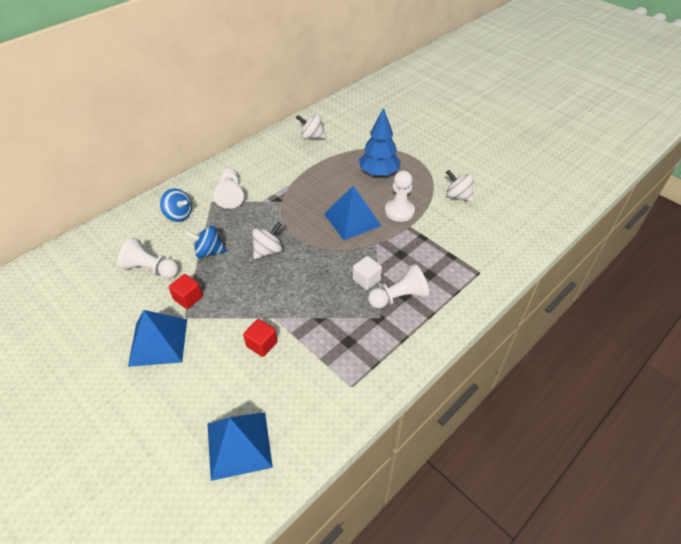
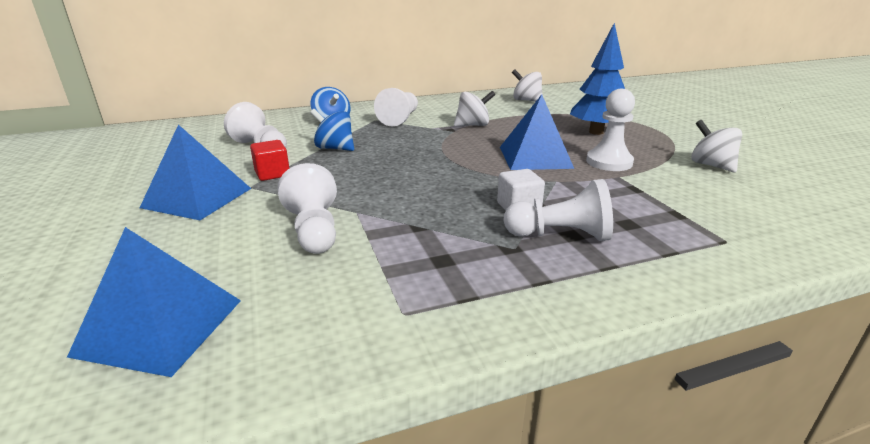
camera: 25 degrees right, 20 degrees down
(261, 344) = (314, 230): red cube -> white pawn
(268, 251) = (404, 160): white spinning top -> white spinning top (473, 125)

